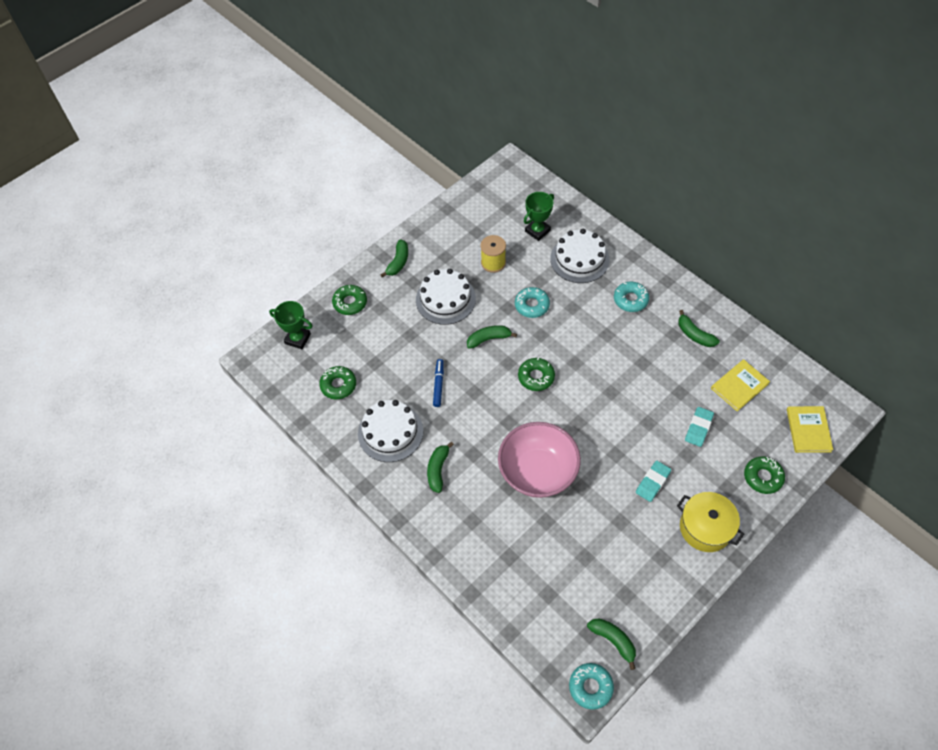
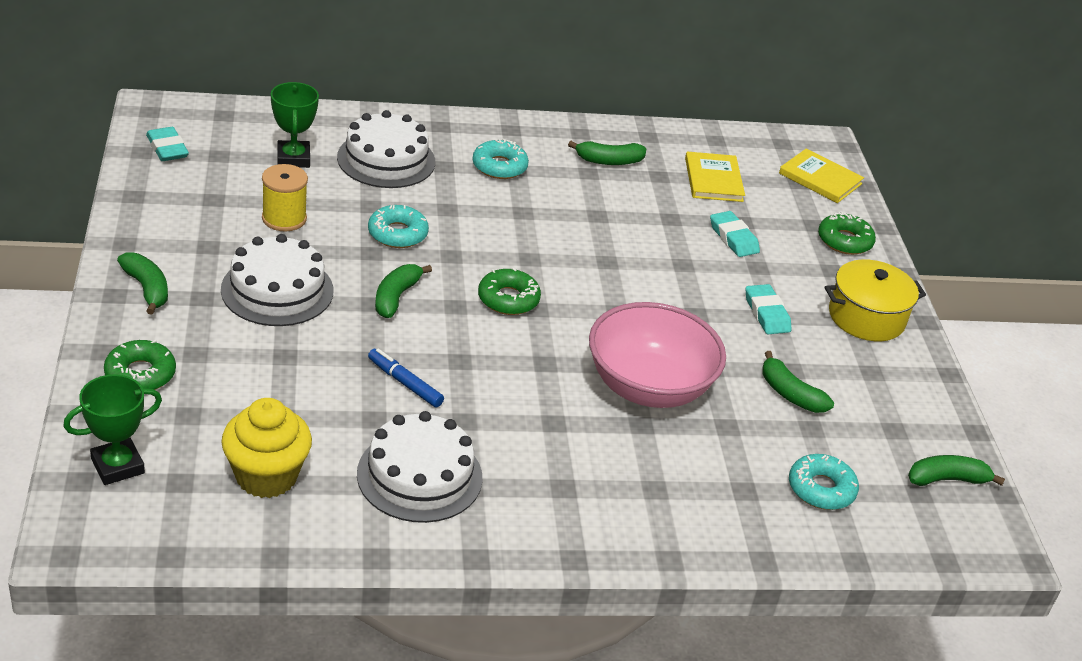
camera: 60 degrees left, 20 degrees down
(338, 385) = (266, 476): green donut -> yellow cupcake
(438, 470) = (539, 469): green banana -> green banana (790, 394)
(490, 190) = (167, 148): none -> turquoise eraser
(590, 687) = (993, 539): turquoise donut -> turquoise donut (821, 489)

